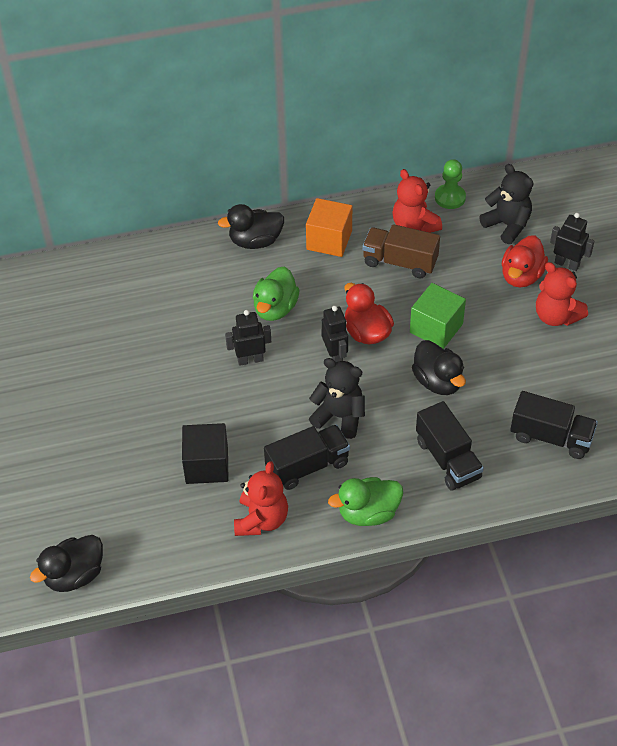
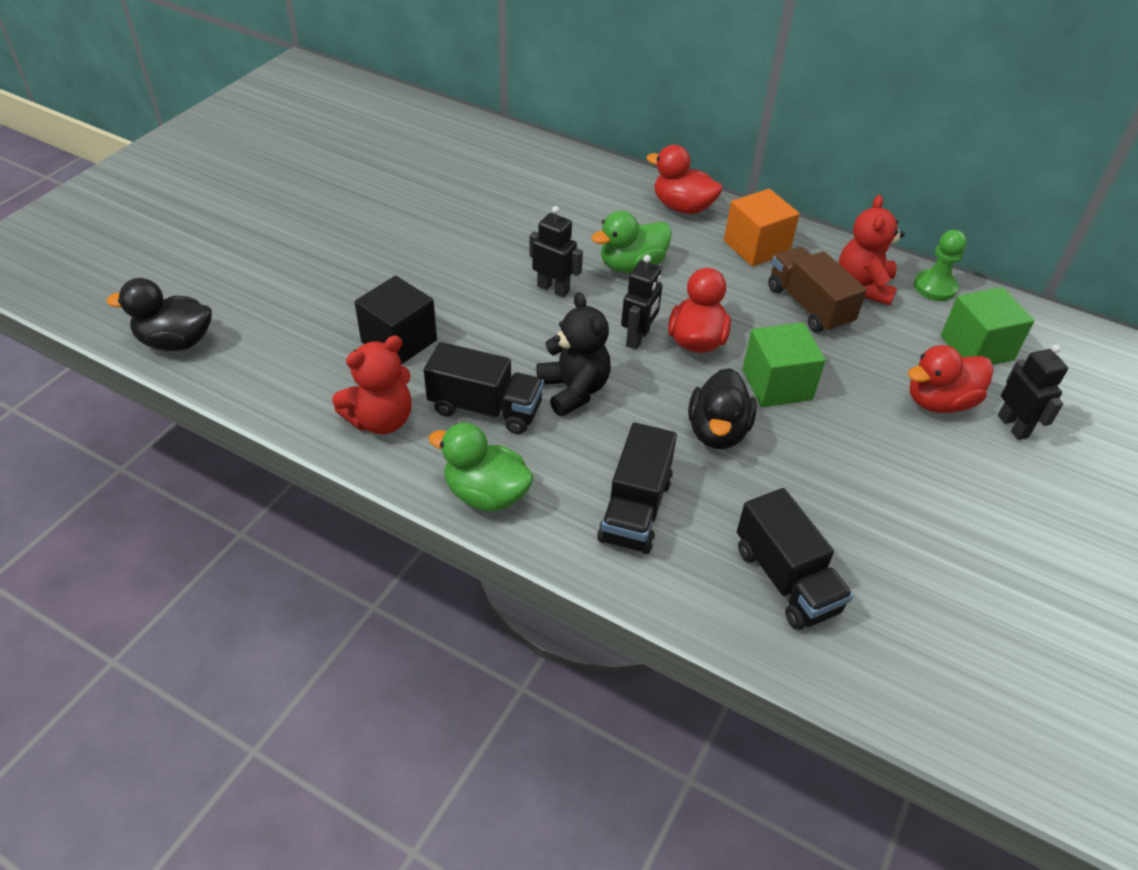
camera: 40 degrees right, 5 degrees down
(255, 241) = (682, 207): black duck -> red duck
(507, 225) = (976, 348): black teddy bear -> green cube
(556, 316) = (939, 466): red teddy bear -> none

